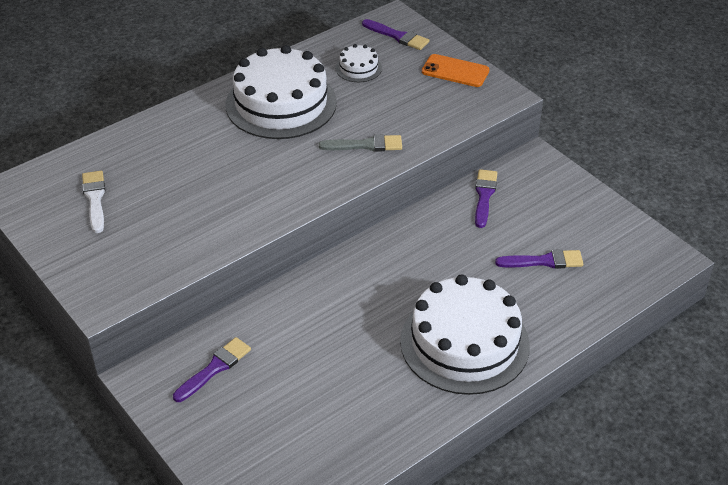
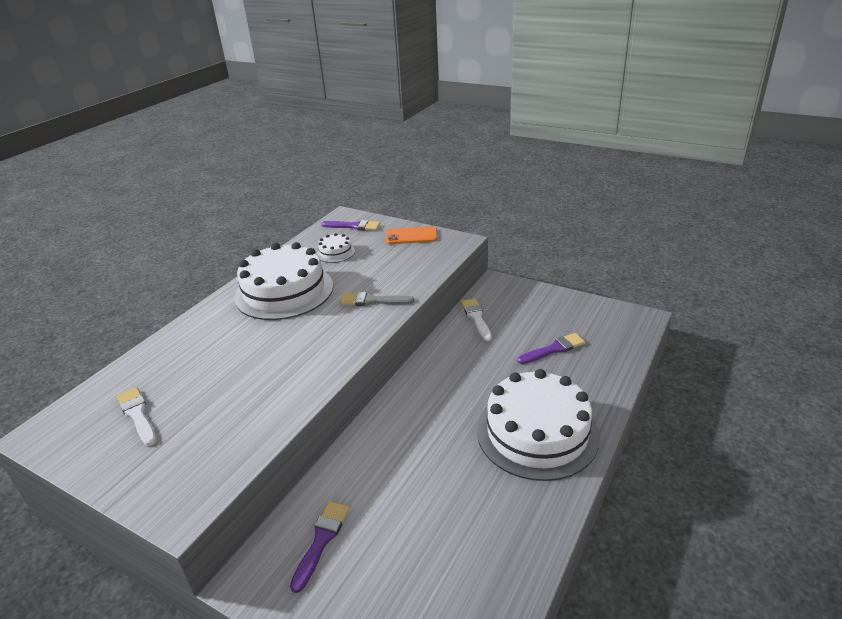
camera: 20 degrees left, 10 degrees down
(365, 145) = (373, 301): grey brush -> grey brush turned 150 degrees counterclockwise
(484, 196) = (476, 318): purple brush -> white brush

